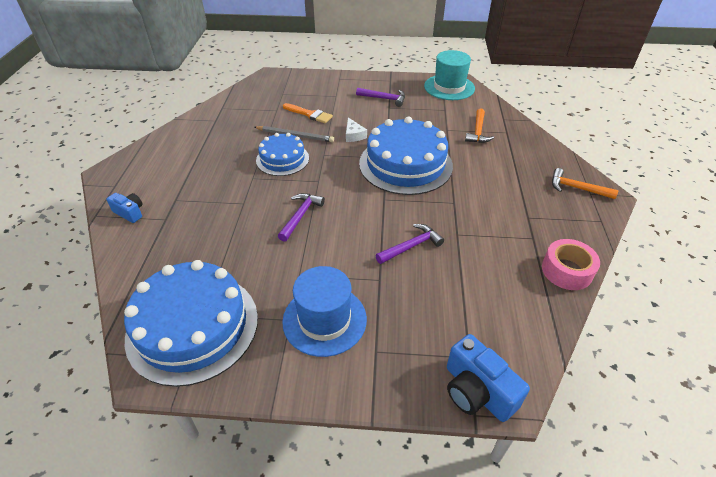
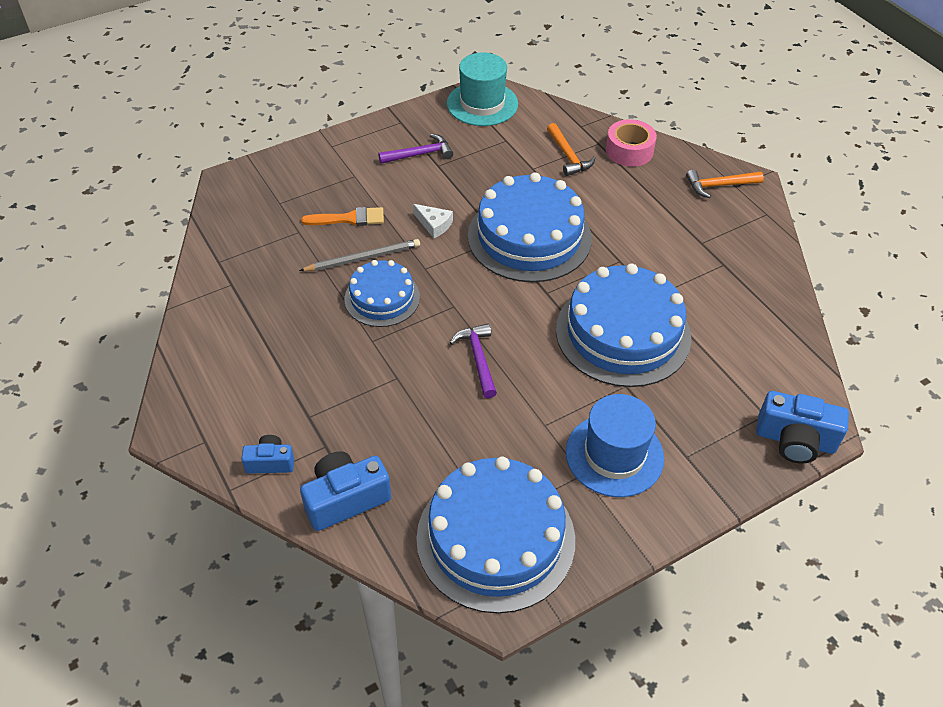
camera: 35 degrees left, 5 degrees up
(141, 253) = (345, 499): none -> blue camera
(411, 246) = (623, 333): purple hammer -> blue cake
(566, 271) = (777, 284): pink tape -> pink tape (629, 151)

